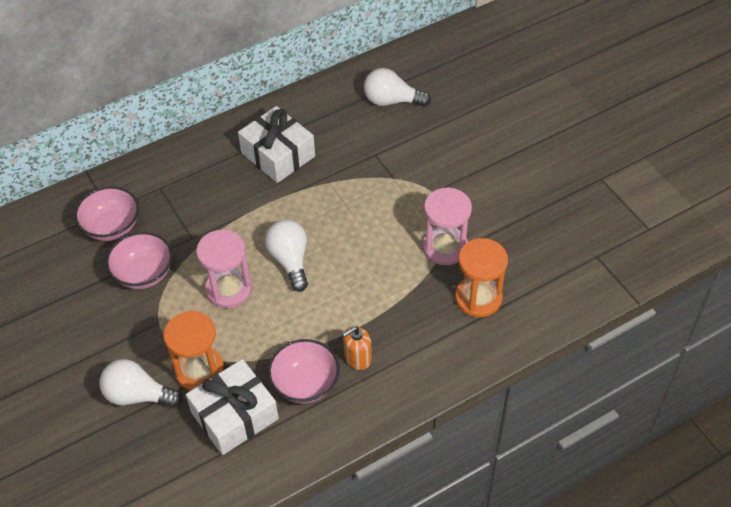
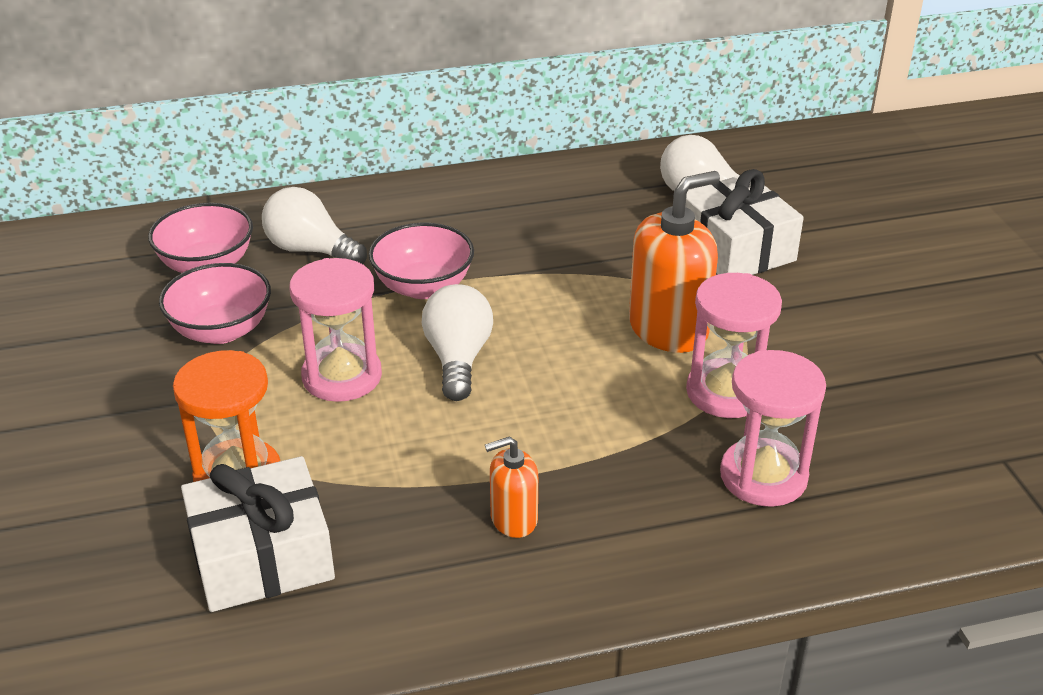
camera: 15 degrees right, 15 degrees down
(138, 395) = (120, 489): white light bulb -> white light bulb (310, 250)
(278, 154) = (499, 226): white gift -> white gift (735, 248)
(305, 384) = (405, 537): pink bowl -> pink bowl (423, 287)
(401, 210) = (668, 329): none -> orange soap dispenser
(478, 298) = (763, 476): orange hourglass -> pink hourglass

